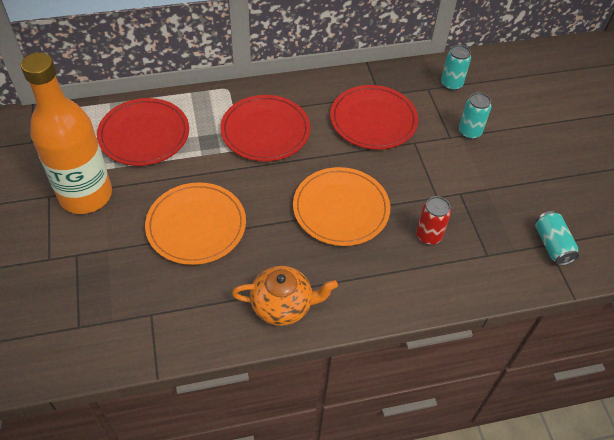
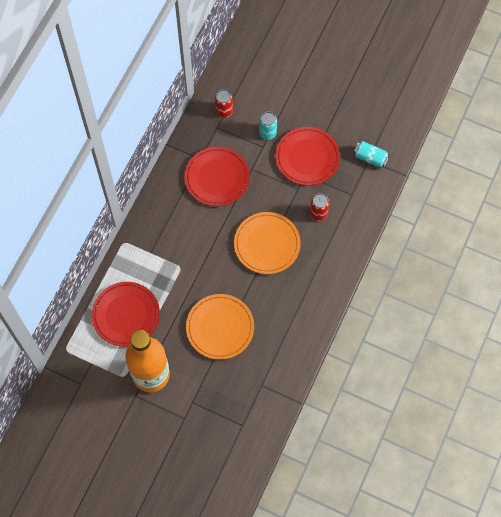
camera: 50 degrees left, 15 degrees up
(265, 131) = (177, 244): red plate -> red plate (307, 157)
(283, 305) = (305, 317): orange teapot -> none
(451, 84) = (224, 111): turquoise can -> red can

